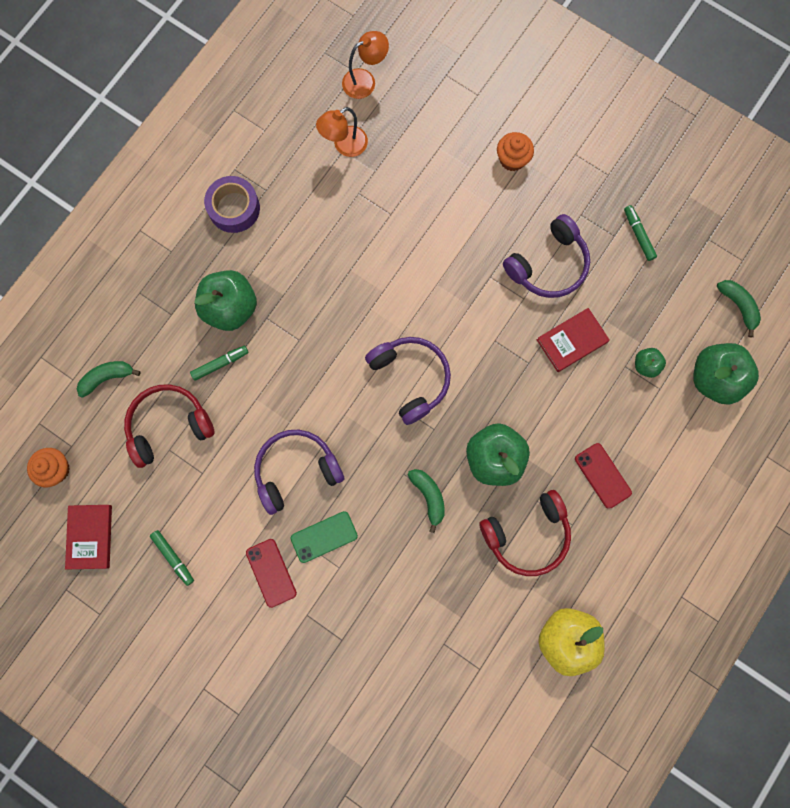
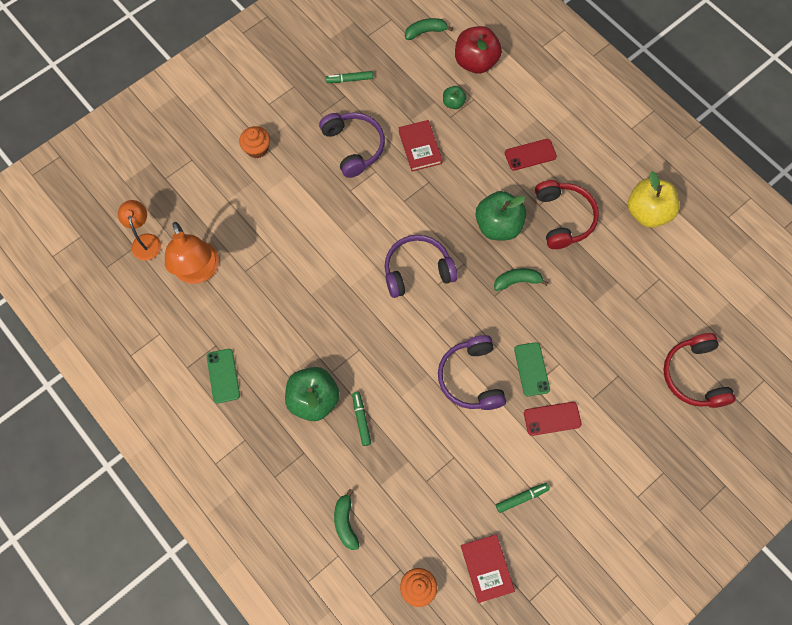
camera: 75 degrees left, 10 degrees down
(90, 536) = (487, 568): red book -> red book turned 60 degrees clockwise
(168, 425) = (404, 476): red headphones -> red headphones (694, 376)
(234, 208) = (223, 376): purple tape -> green phone
(344, 146) = (198, 272): orange lamp -> orange lamp, size x1.58
(714, 378) = (476, 62): green apple -> red apple

